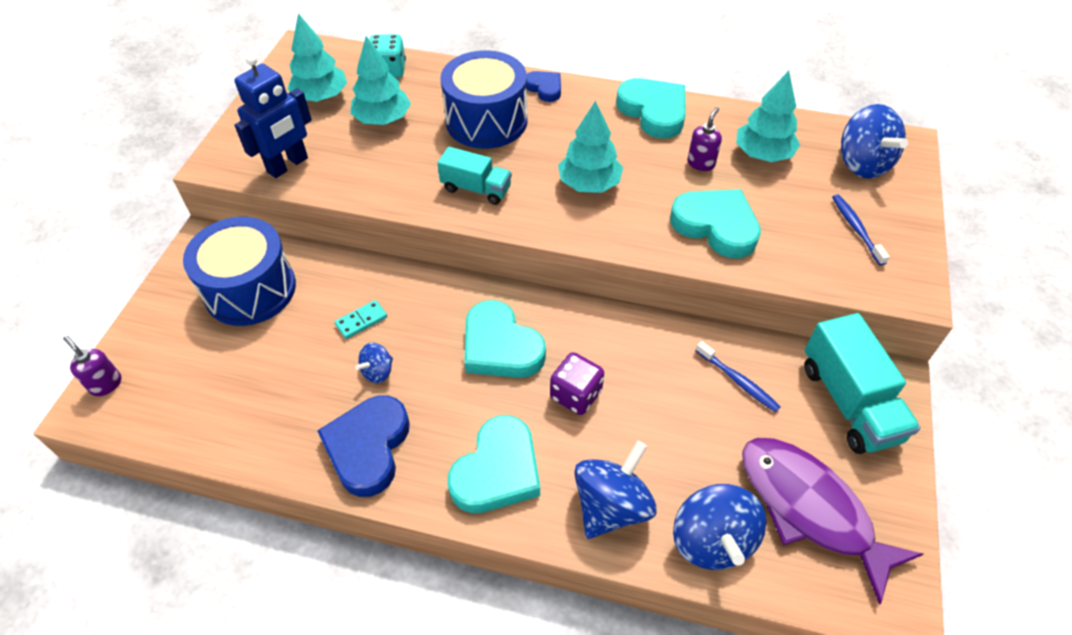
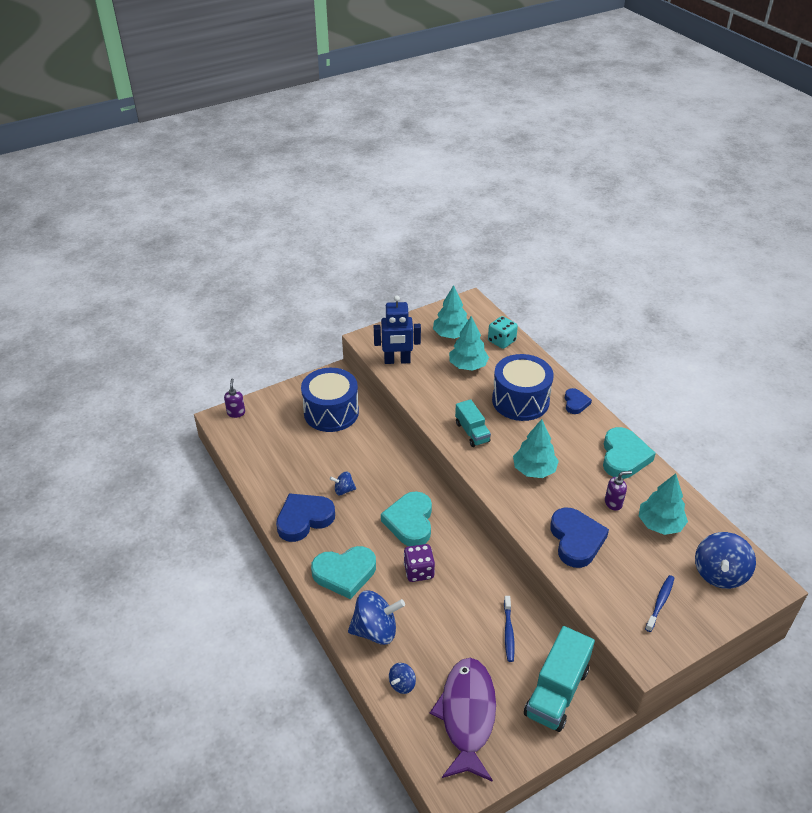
camera: 45 degrees right, 10 degrees down
(361, 321) = (362, 462): turquoise domino -> none
(712, 540) = (402, 684): blue spinning top -> blue spinning top, size x0.52
(716, 226) = (576, 540): turquoise heart -> blue heart

